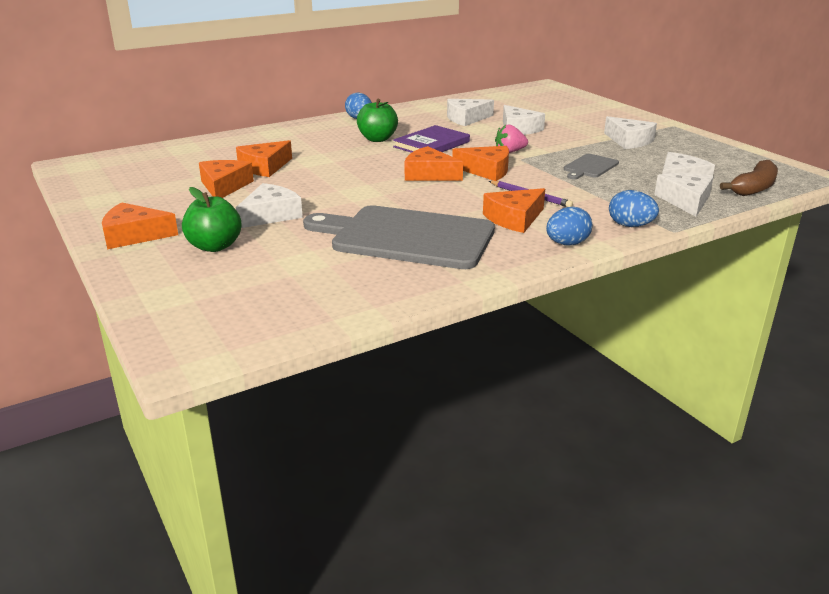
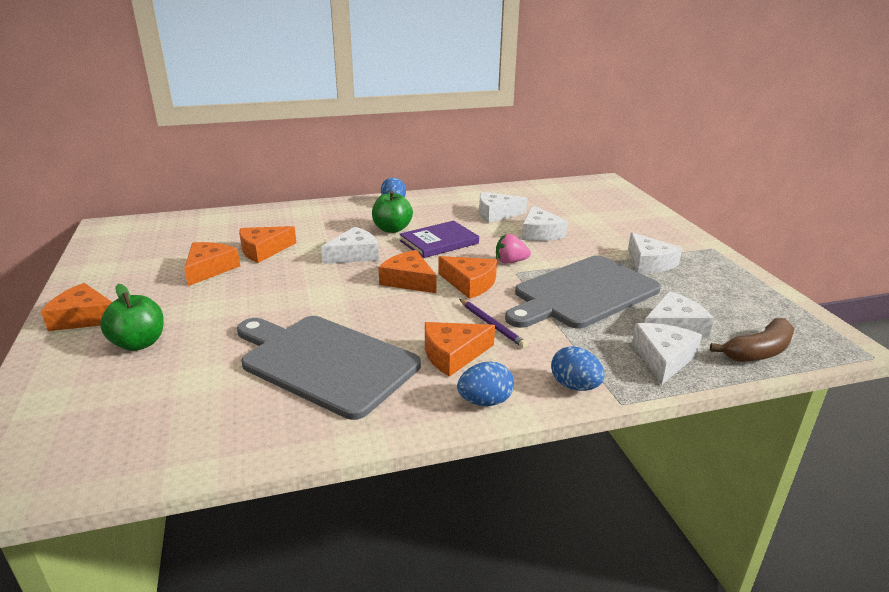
camera: 15 degrees right, 0 degrees up
(270, 215) = (220, 311): white cheese -> white cheese (354, 255)
(590, 167) = (583, 293): grey cutting board -> grey cutting board, size x2.20

